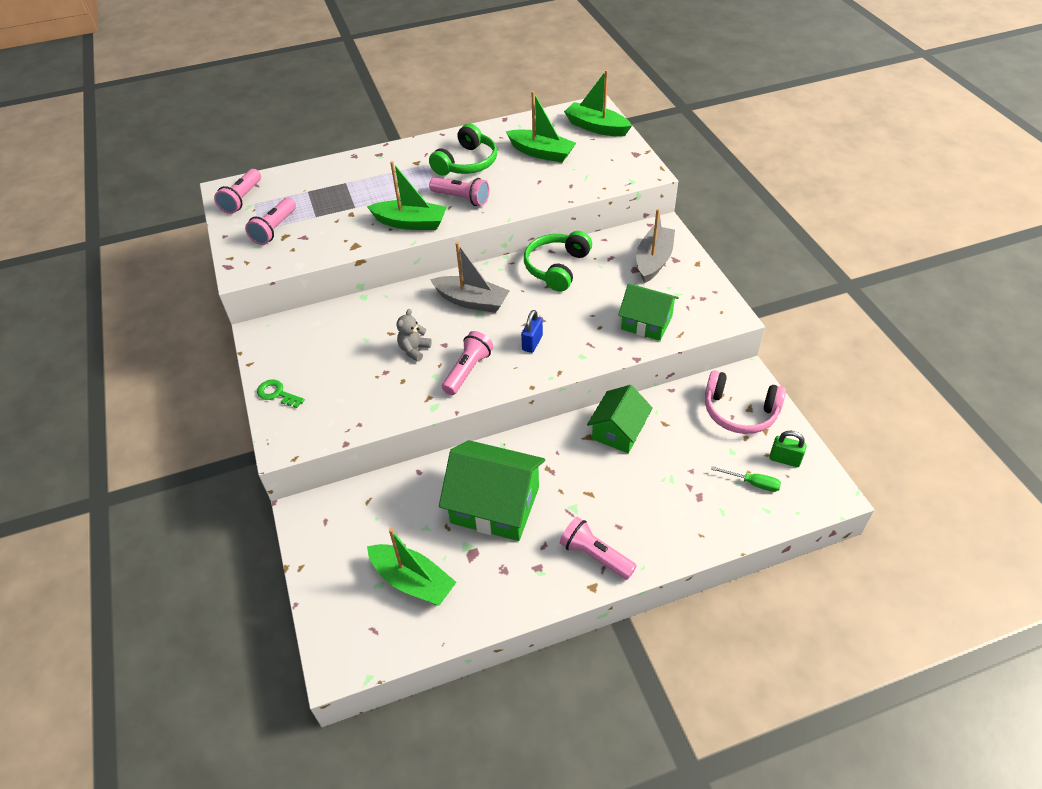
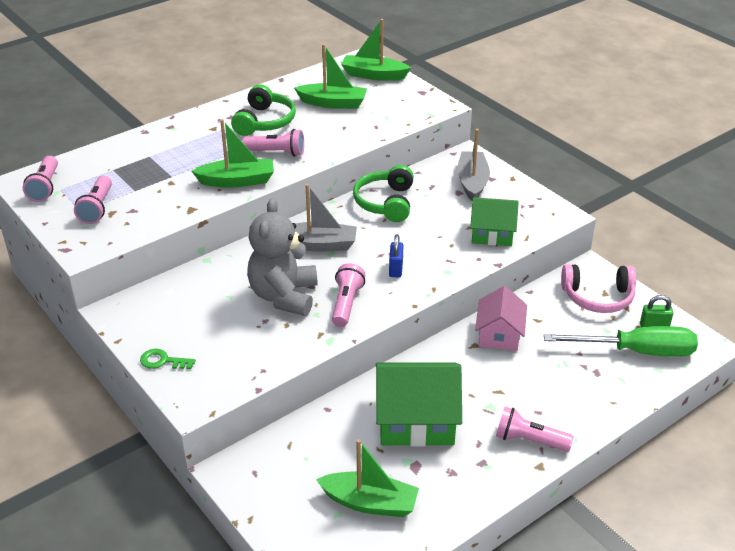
camera: 20 degrees left, 10 degrees down
(414, 350) = (284, 296): grey teddy bear -> grey teddy bear, size x2.20
(618, 431) = (499, 334): green house -> pink house
(753, 483) = (637, 351): green screwdriver -> green screwdriver, size x2.33

